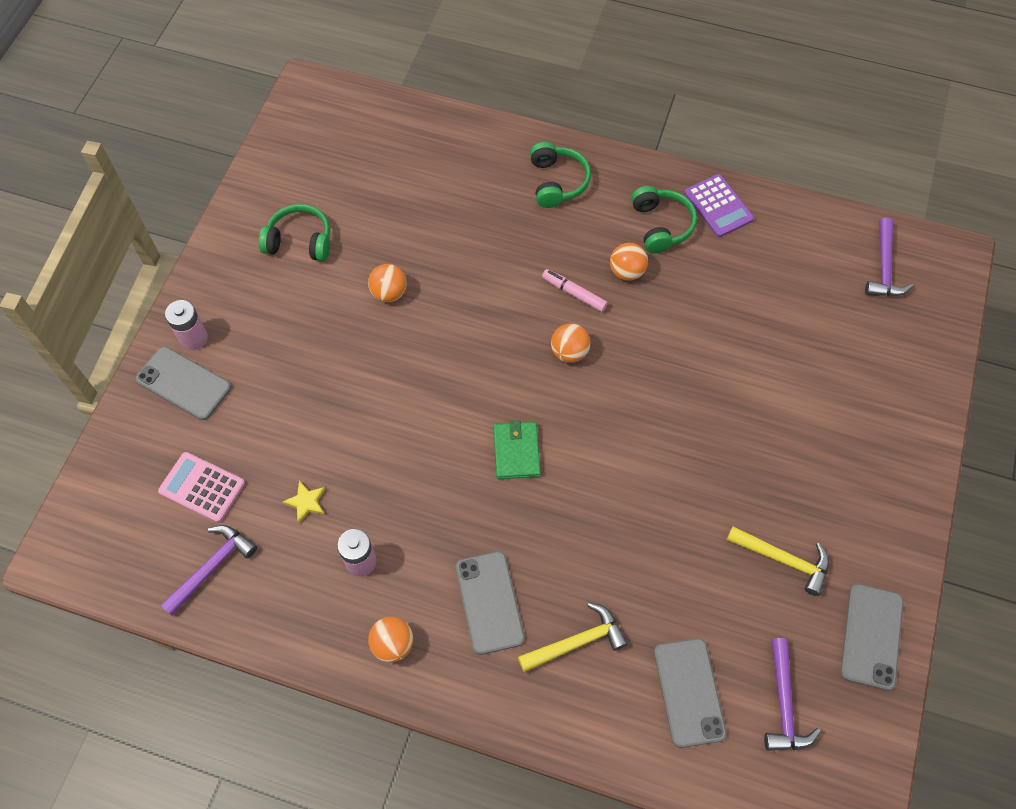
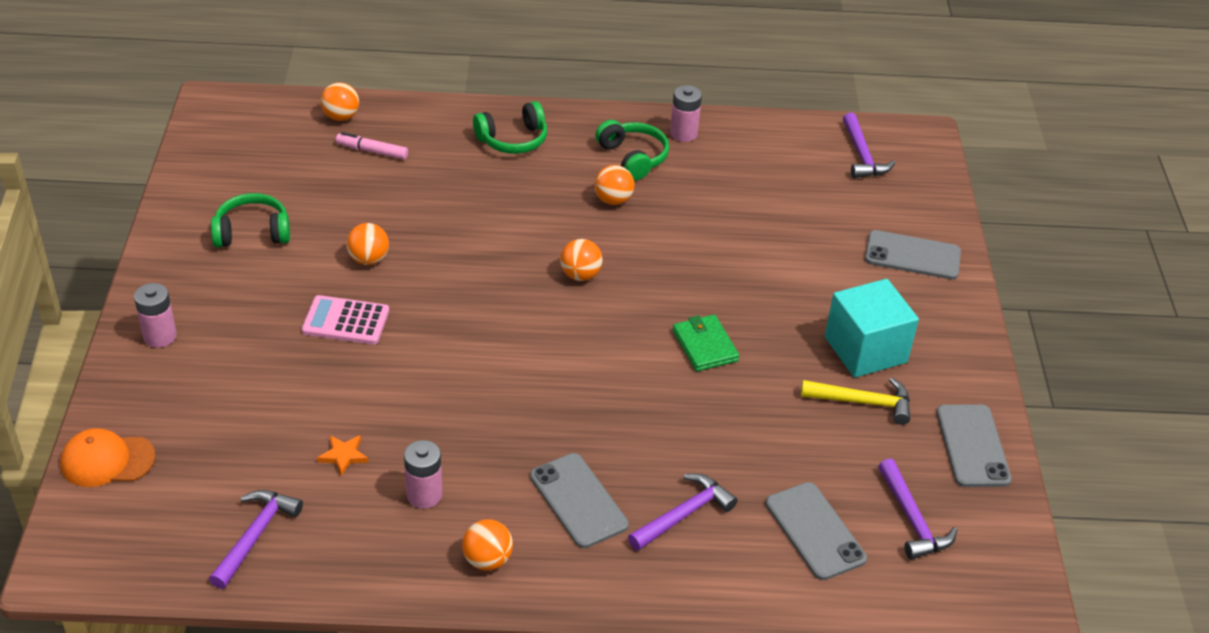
camera: 20 degrees left, 20 degrees down
(118, 459) = (107, 460): none -> orange cap
(183, 383) = (162, 378): grey phone -> grey phone (912, 256)
(202, 487) = (217, 466): pink calculator -> pink calculator (346, 321)
(306, 502) = (343, 456): yellow star -> orange star
(412, 125) = (341, 117): none -> orange ball
(516, 451) = (557, 367): green wallet -> green wallet (704, 346)
(557, 182) = (513, 140): green headphones -> green headphones turned 90 degrees clockwise
(574, 293) = (566, 226): pink marker -> pink marker (372, 151)
(577, 642) = (684, 514): yellow hammer -> purple hammer
(718, 206) = (683, 133): purple calculator -> pink battery
(807, 500) = (865, 349): none -> turquoise cube

